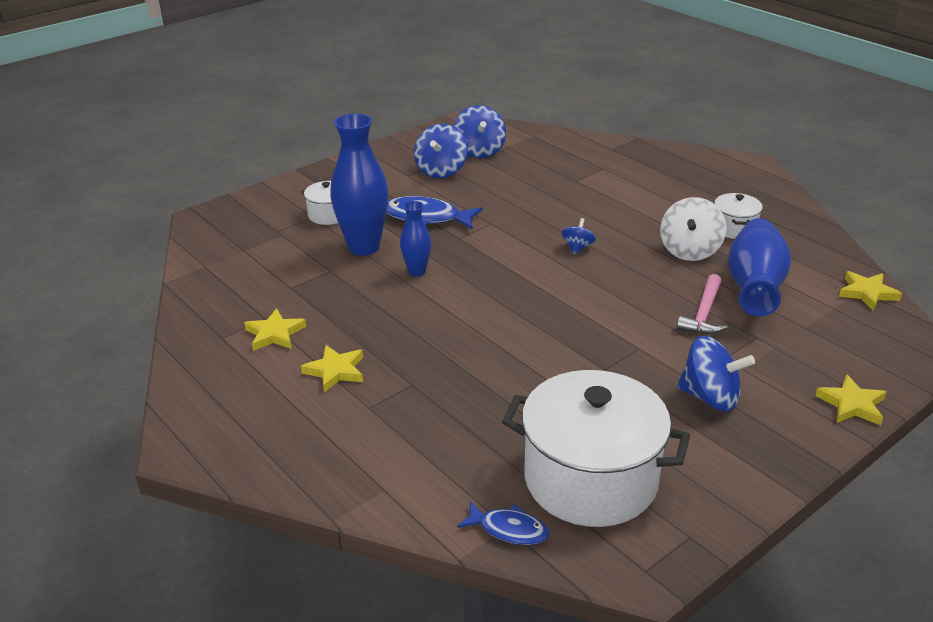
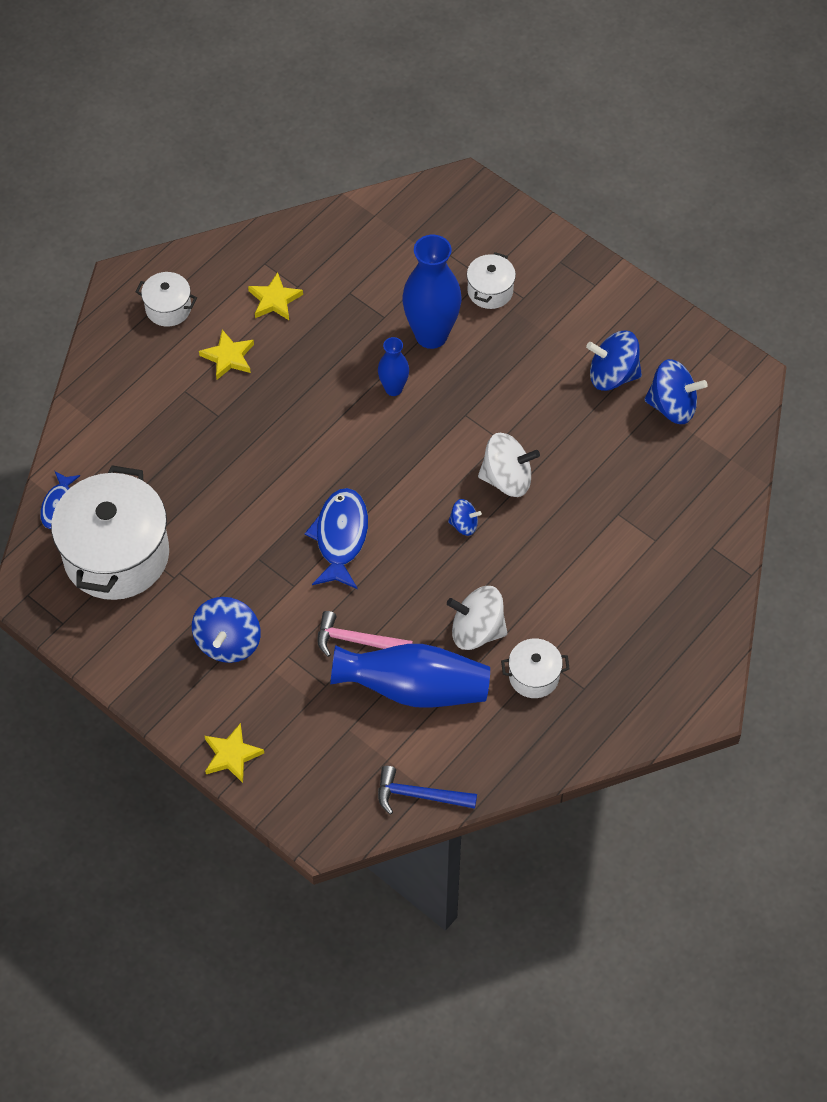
camera: 80 degrees right, 25 degrees up
(245, 412) = (168, 308): none -> white pot
(426, 218) = (500, 379): blue fish -> blue fish (340, 537)
(479, 151) = (672, 406): blue spinning top -> blue spinning top turned 150 degrees counterclockwise
(532, 223) = (507, 479): none -> white spinning top
(867, 293) = (419, 795): yellow star -> blue hammer

